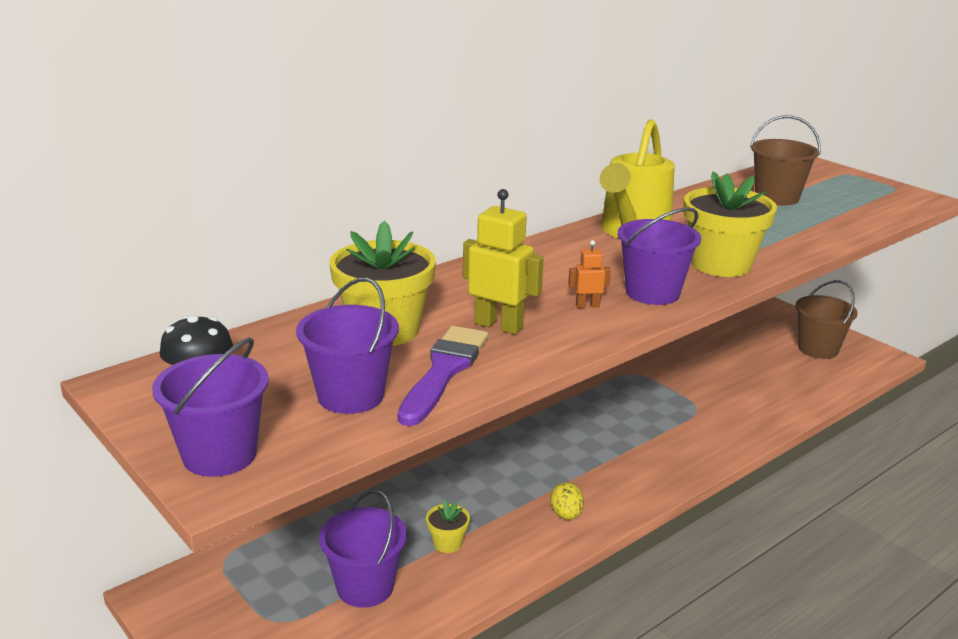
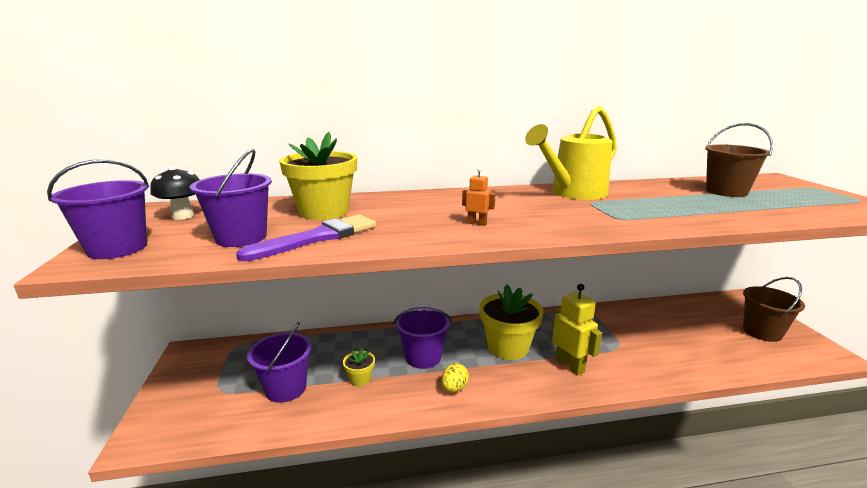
camera: 30 degrees right, 5 degrees down
(499, 325) = (396, 222): yellow robot -> yellow robot (570, 366)
(652, 292) = (540, 225): purple bucket -> purple bucket (423, 357)
(721, 264) = (623, 219): yellow flower pot -> yellow flower pot (508, 347)

